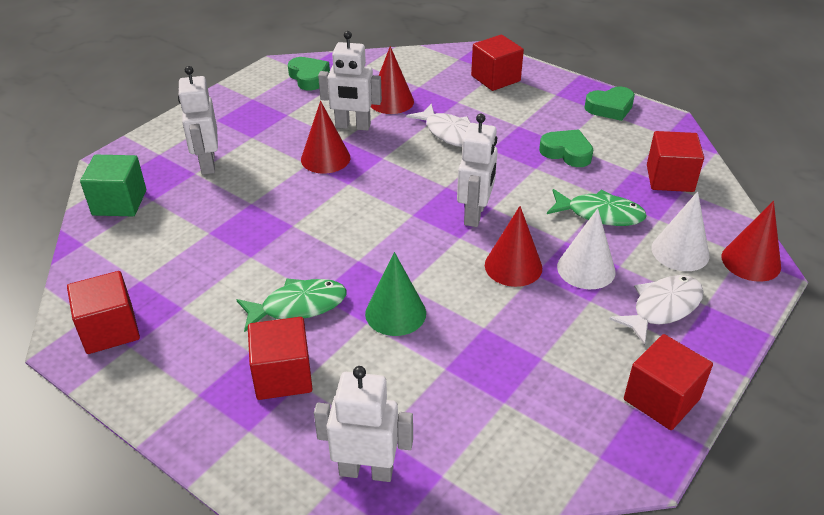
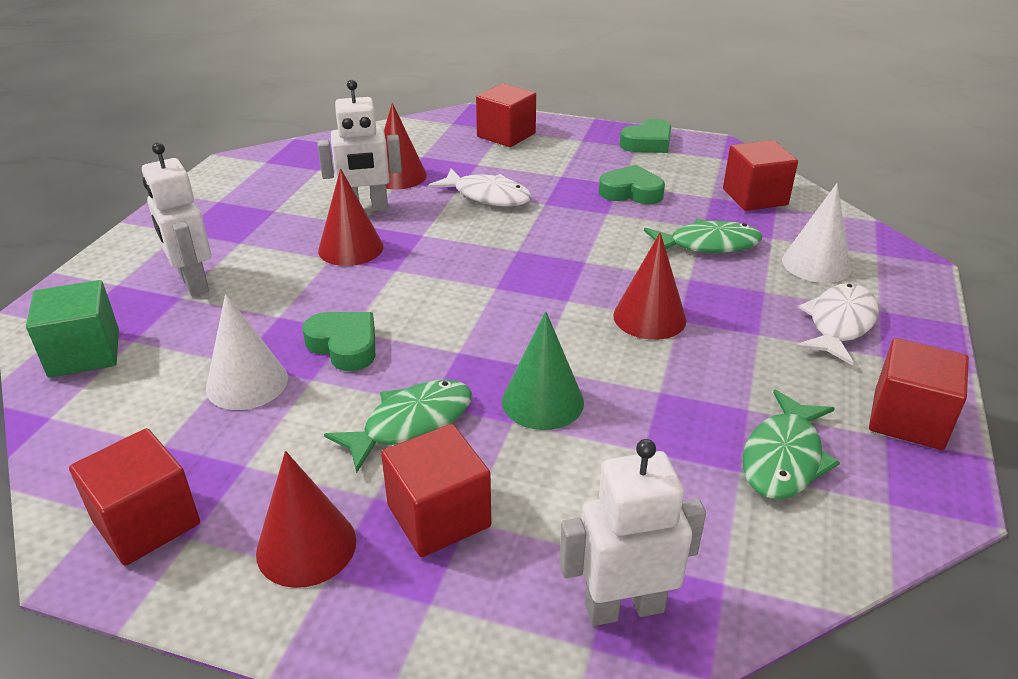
camera: 20 degrees left, 5 degrees down
(309, 77) = (281, 168): green heart -> green heart (344, 346)
(475, 214) = (570, 272): white robot -> none
(543, 402) = (783, 458): none -> green fish
(586, 269) = (731, 302): white cone -> white cone (247, 383)
(751, 261) = (891, 258): red cone -> red cone (306, 546)

